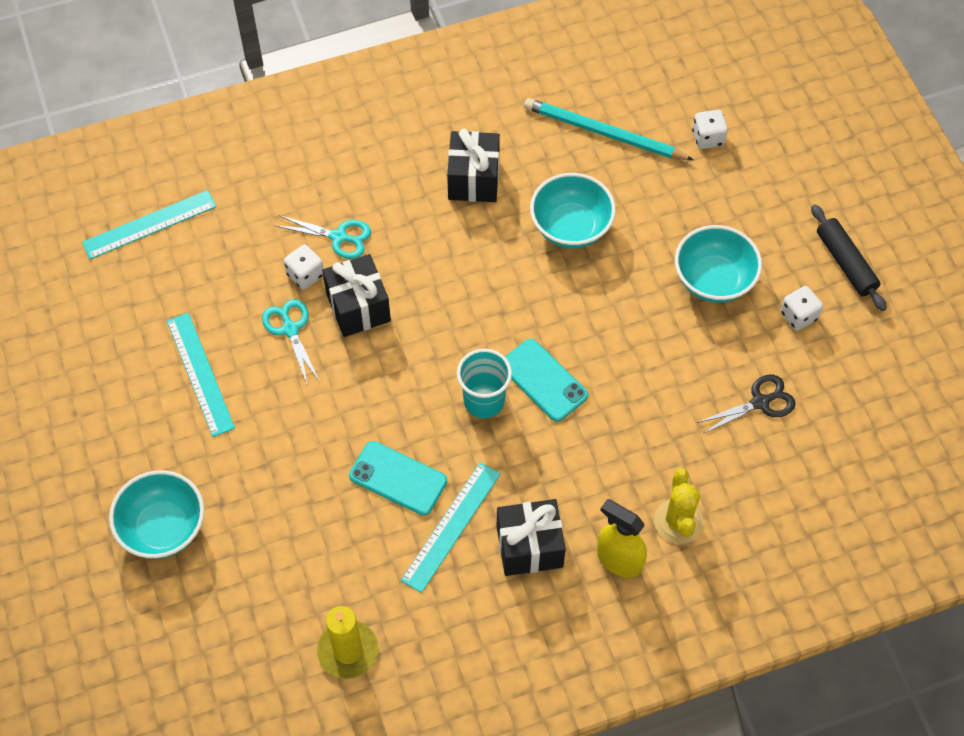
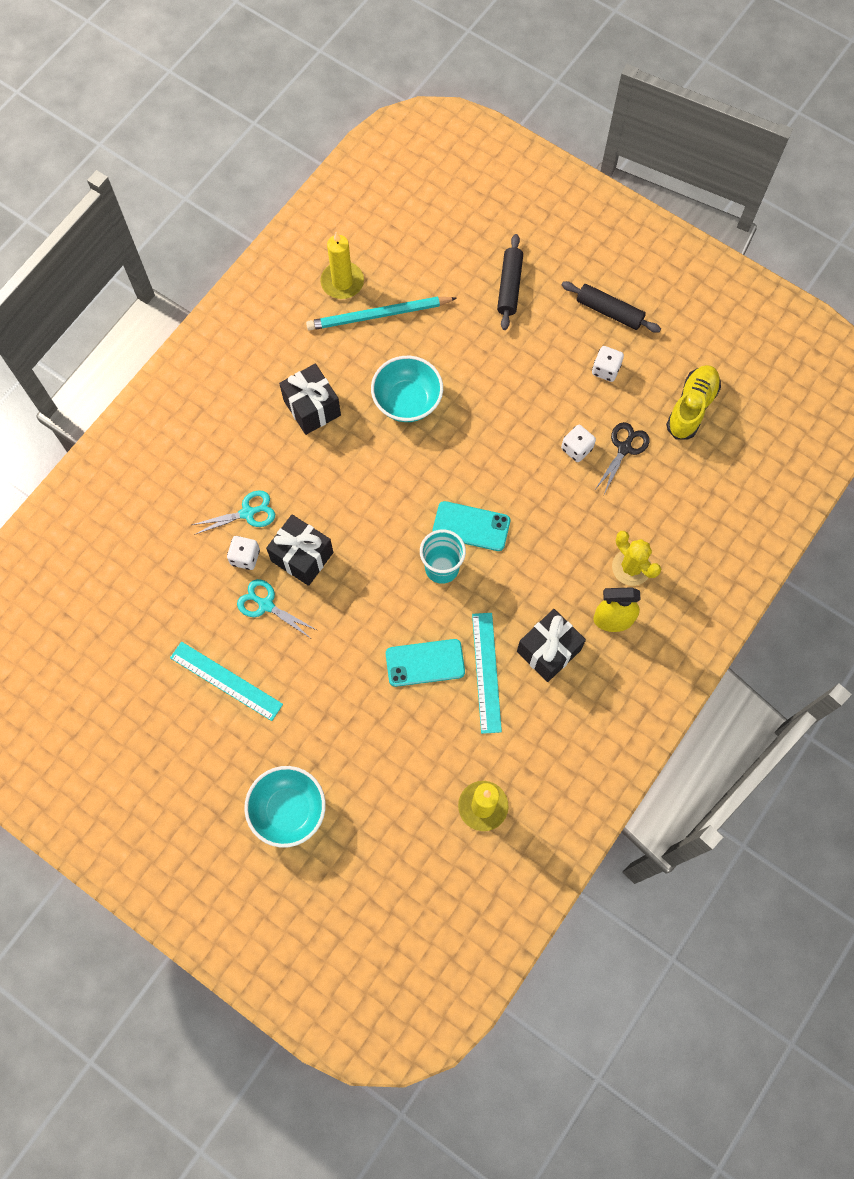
camera: 35 degrees left, 10 degrees up
(149, 225) = (98, 593): turquoise ruler -> none
(592, 84) = (342, 282): none -> yellow candle
(708, 138) = (453, 275): white dice -> white dice (576, 449)
(713, 280) = (532, 379): turquoise bowl -> none
(758, 180) = (509, 286): none -> black rolling pin
(864, 406) = (691, 407): none -> yellow shoe

